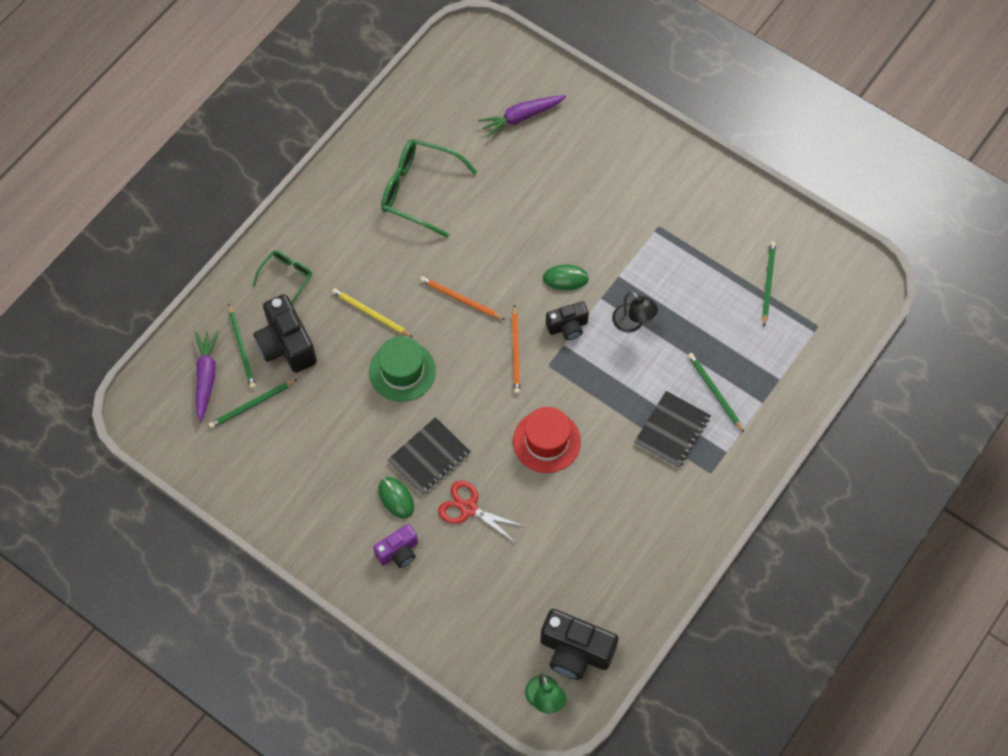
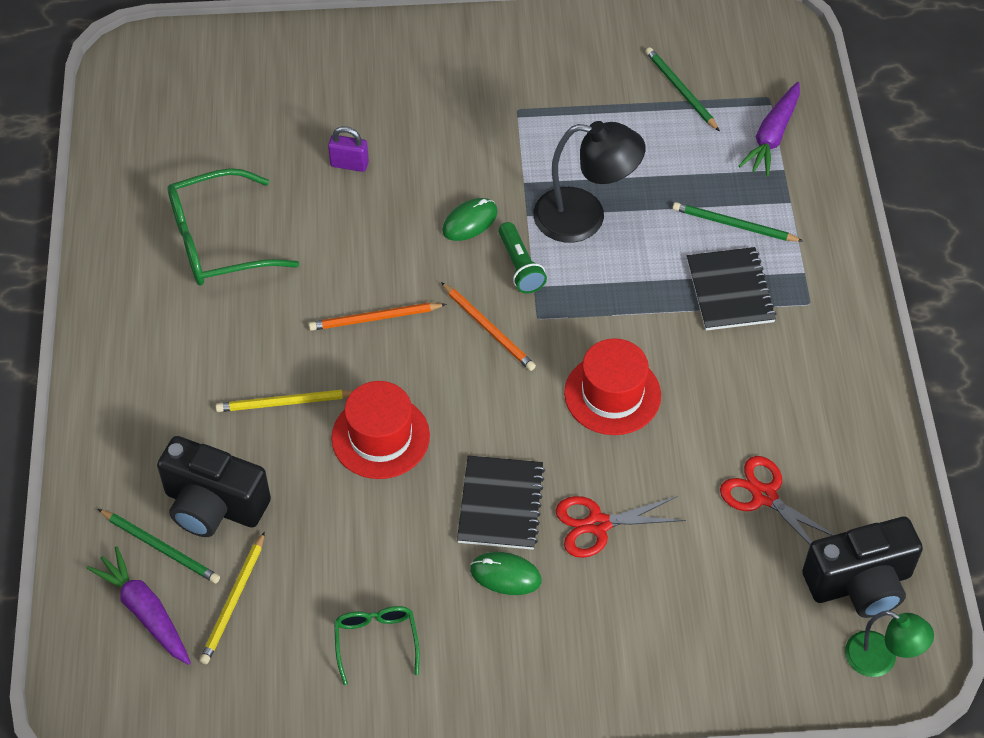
camera: 40 degrees left, 10 degrees down
(252, 405) = (233, 601): green pencil -> yellow pencil
(286, 276) = (143, 432): green glasses -> green glasses (376, 641)
(398, 552) = (566, 631): purple camera -> none
(402, 371) = (380, 437): green hat -> red hat
(521, 117) = (265, 99): purple carrot -> purple carrot (772, 136)
(531, 193) = (349, 164): none -> purple padlock
(567, 327) = (520, 266): black camera -> green flashlight
(572, 563) = (764, 496): none -> red scissors
(632, 323) = (584, 217): black lamp -> black lamp, size x1.63

